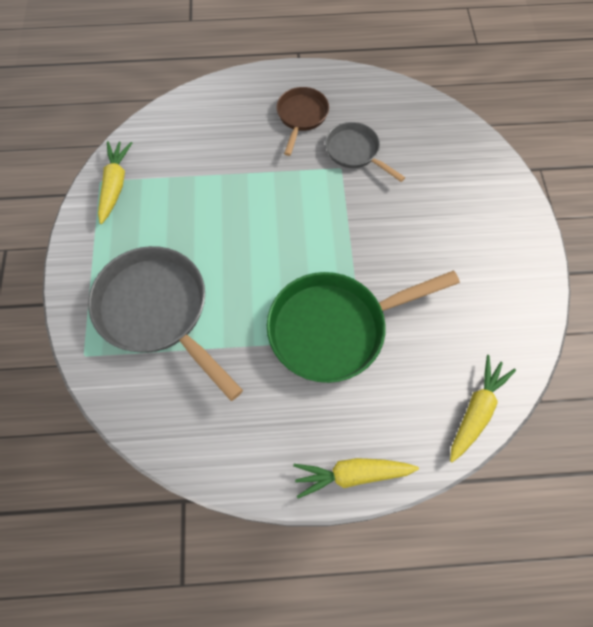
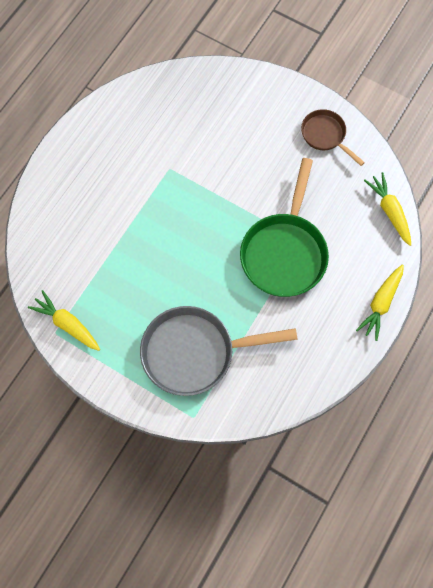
camera: 55 degrees left, 5 degrees up
(301, 116) = (106, 164): brown pan -> brown pan (325, 135)
(355, 152) = (163, 151): grey pan -> none

